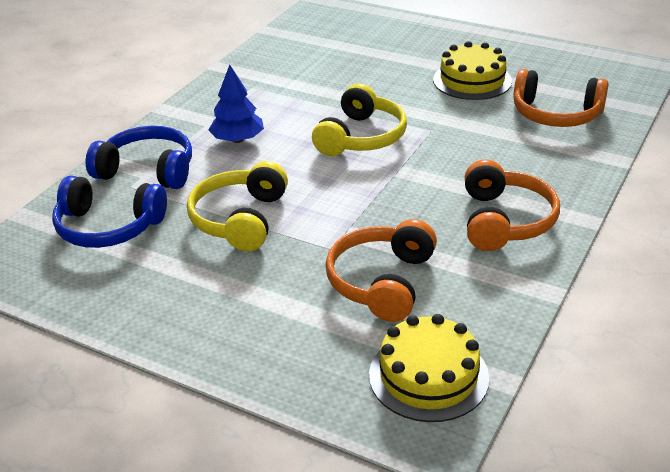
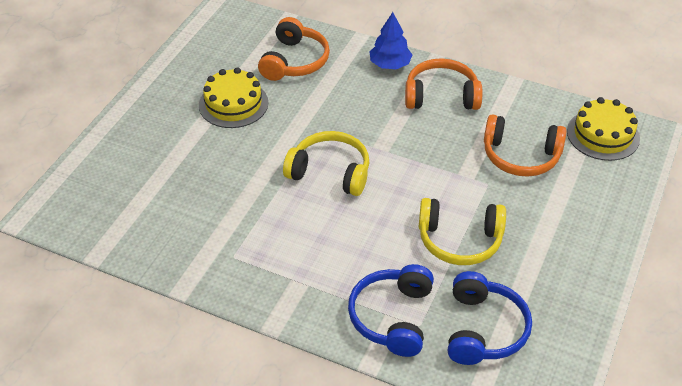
camera: 95 degrees left, 10 degrees up
(238, 139) = (335, 256): blue tree -> blue tree (390, 64)

